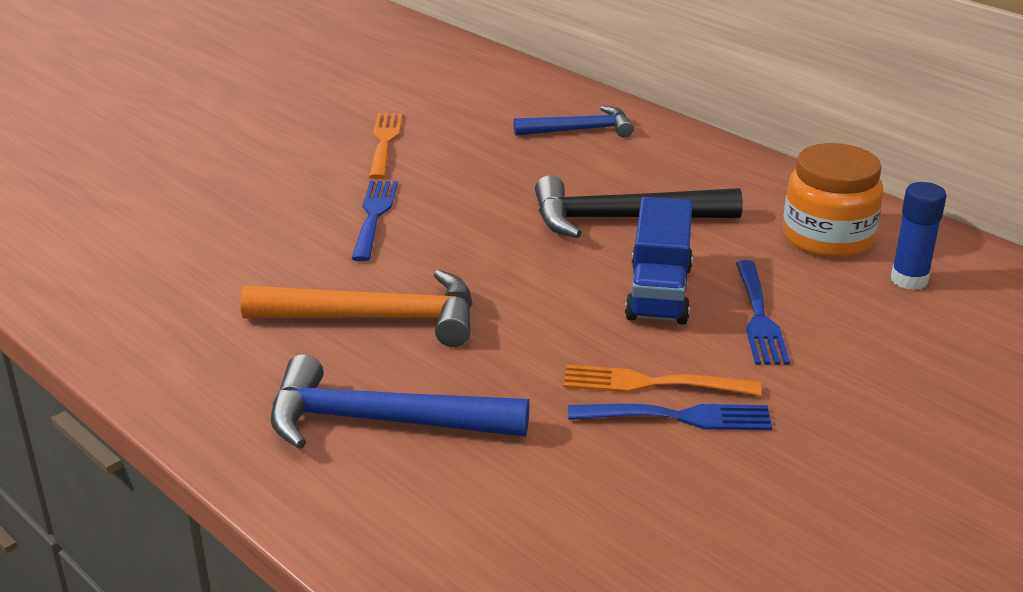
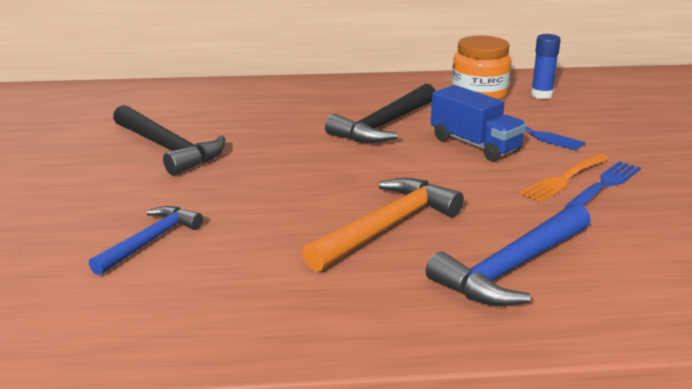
camera: 50 degrees left, 5 degrees down
(374, 217) = (258, 184): blue fork -> none
(384, 143) = (168, 149): orange fork -> black hammer
(580, 130) = (267, 99): blue hammer -> blue hammer (150, 241)

